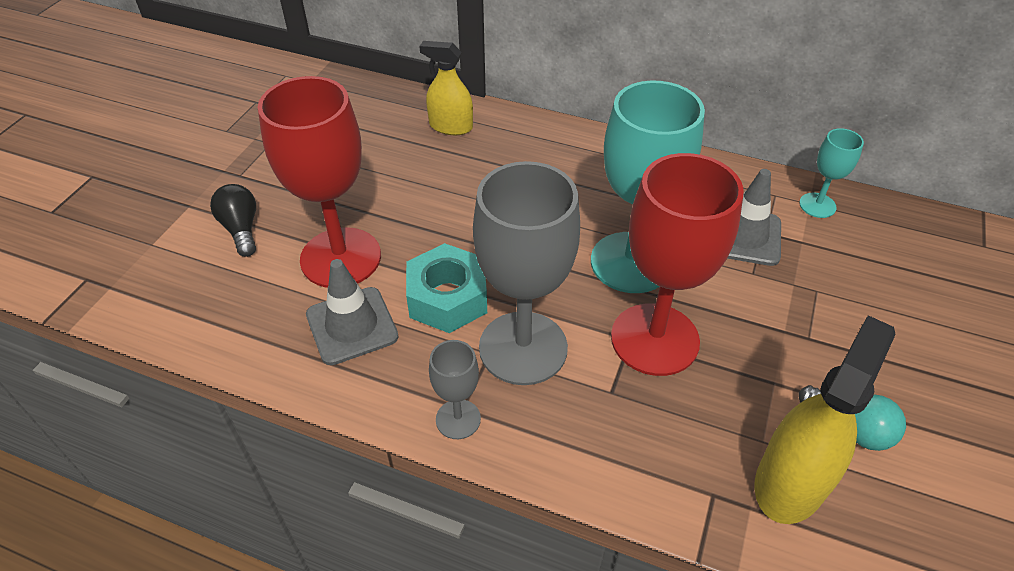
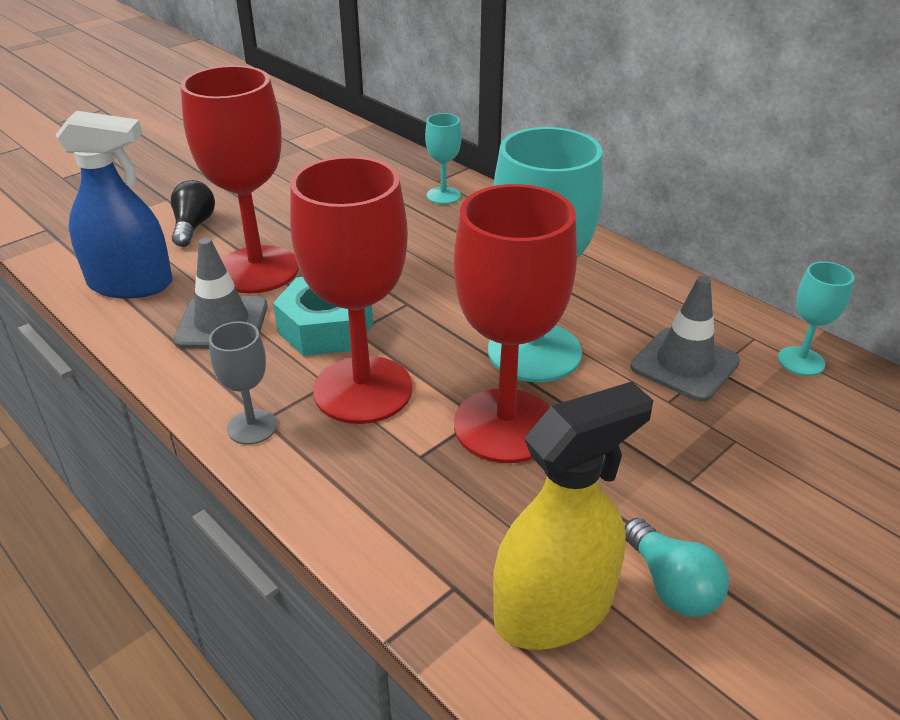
camera: 25 degrees right, 10 degrees down
(229, 313) = (131, 284): none -> blue spray bottle
(450, 126) = (443, 195): yellow spray bottle -> turquoise goblet
(523, 348) = (363, 390): grey goblet -> red goblet

